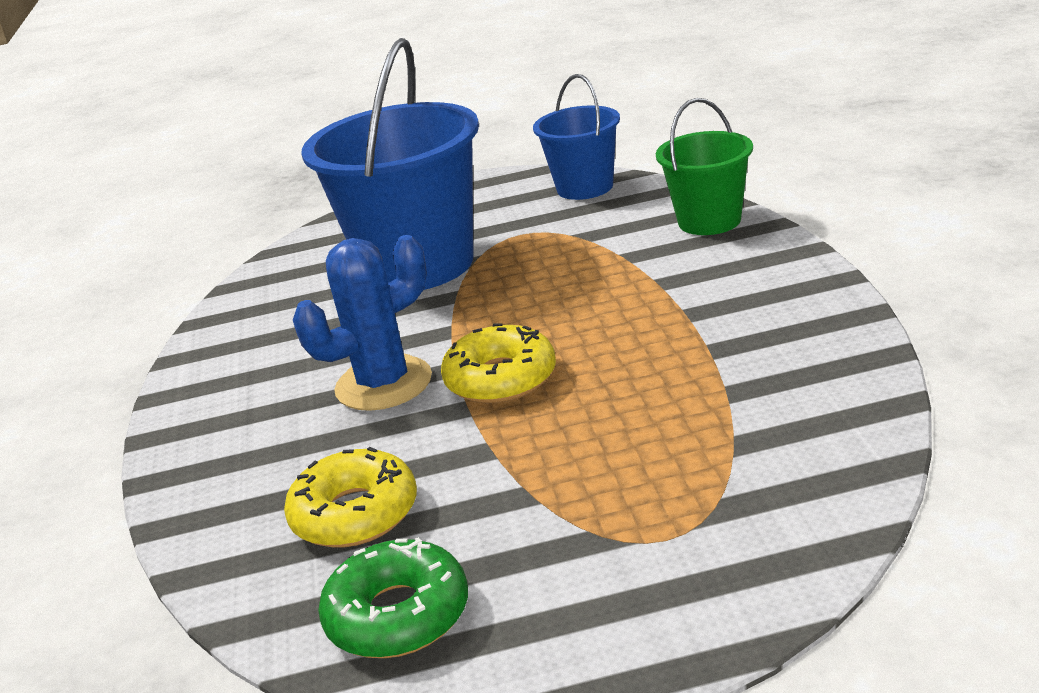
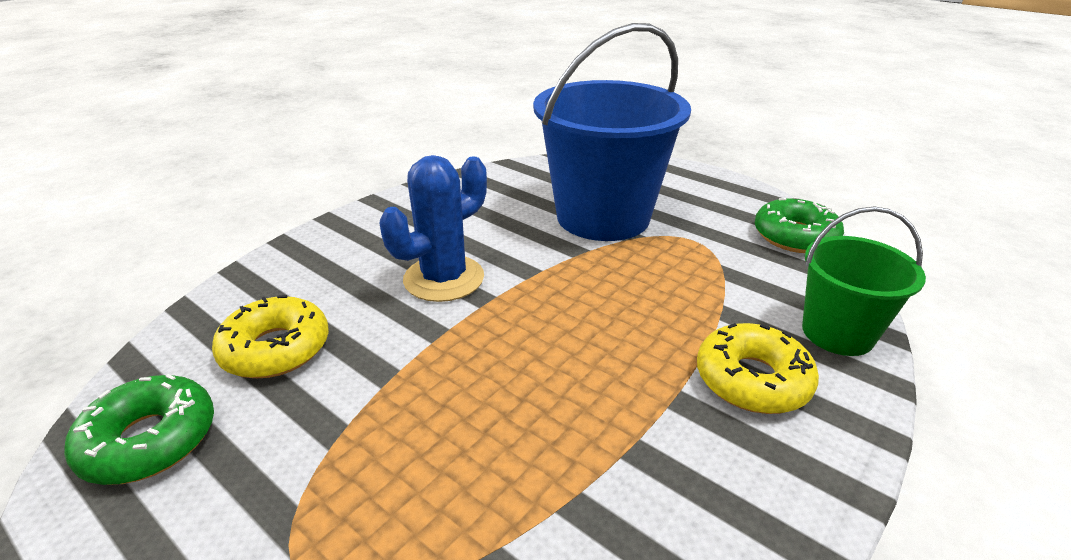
camera: 45 degrees right, 5 degrees up
(383, 384) = (444, 278): blue cactus -> blue cactus turned 60 degrees counterclockwise
(501, 379) = (489, 333): yellow donut -> yellow donut (752, 380)
(585, 187) = (795, 236): blue bucket -> green donut

